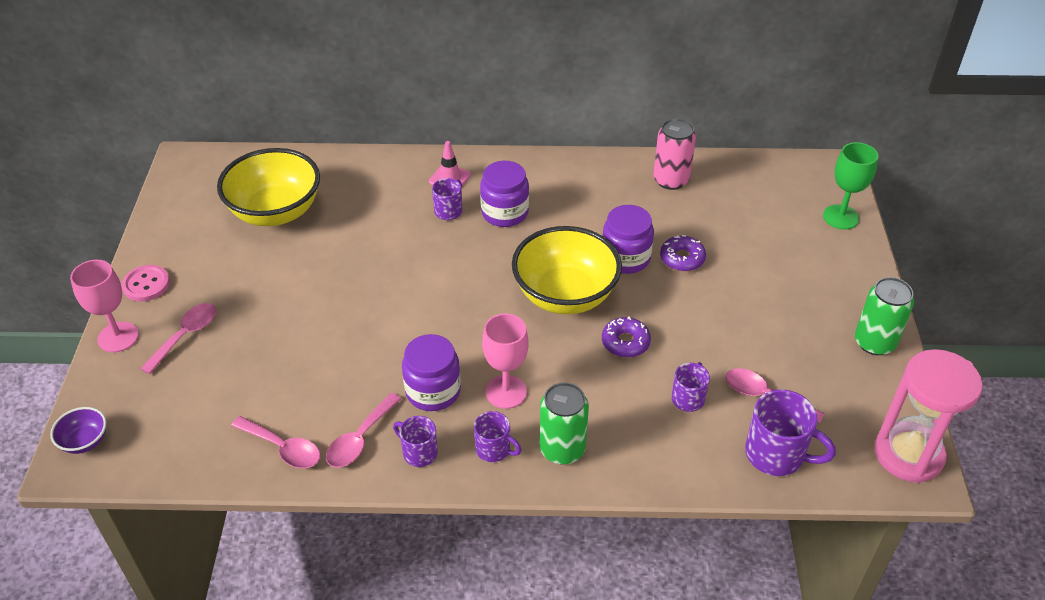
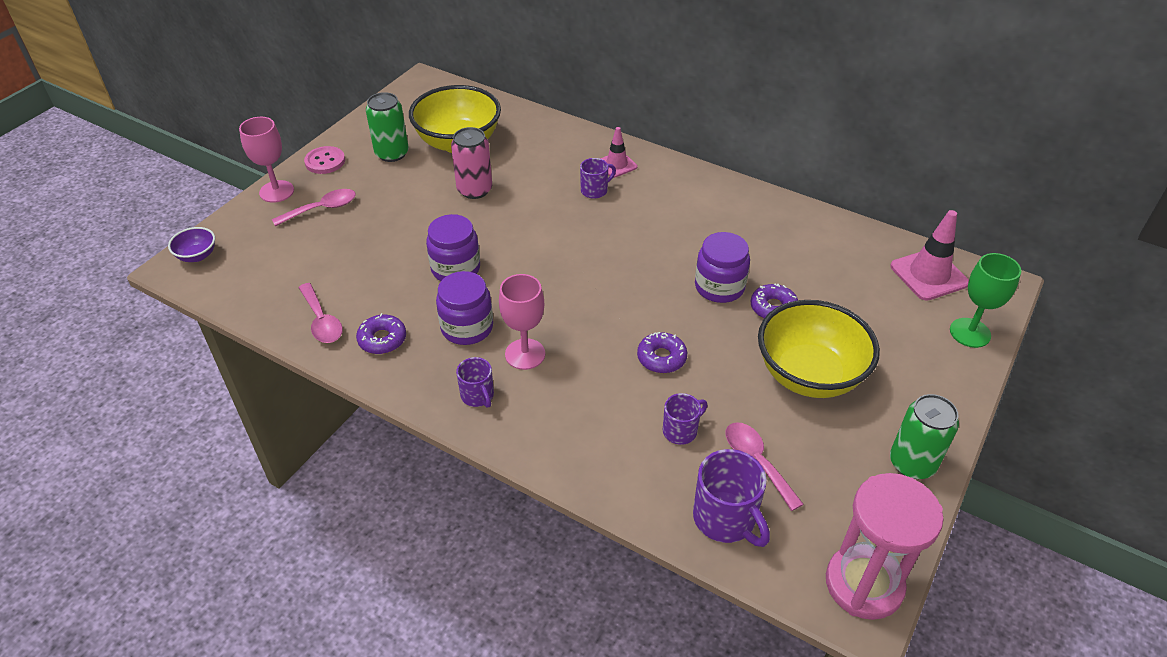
camera: 30 degrees right, 0 degrees up
(360, 438) = (382, 339): pink spoon -> purple donut
(419, 452) = (417, 370): purple mug -> none
(505, 213) = (641, 209): purple jar -> purple jar (455, 269)
(562, 449) = (534, 422): green can -> green can (392, 153)
(565, 295) = (639, 296): yellow bowl -> yellow bowl (809, 375)
(670, 180) = (817, 236): pink can -> pink can (474, 190)
(778, 180) = (929, 275): none -> pink traffic cone

